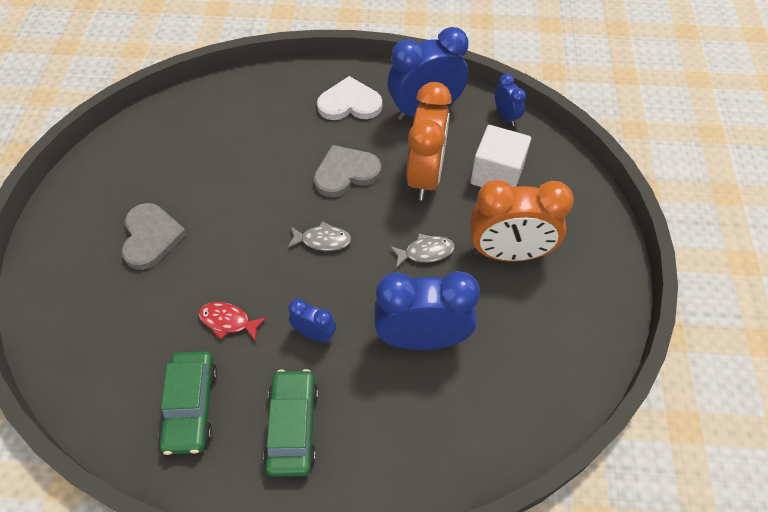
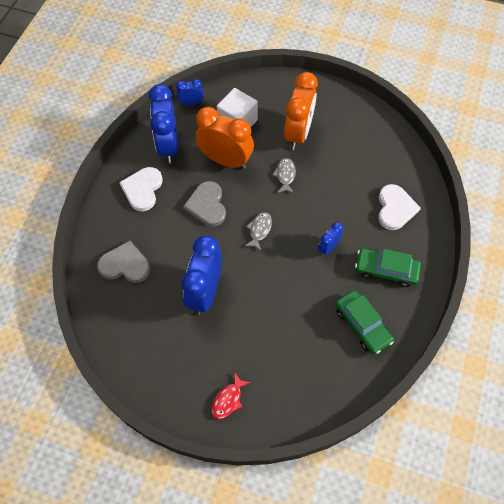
camera: 75 degrees left, 5 degrees up
(151, 237) = (224, 338): grey heart -> grey heart (125, 265)
(191, 406) = (362, 325): green car -> green car turned 45 degrees clockwise
(228, 321) = (307, 296): red fish -> red fish (228, 400)
(415, 422) = (395, 208): none -> white heart
(422, 338) = (344, 192): blue clock -> blue clock (205, 292)

